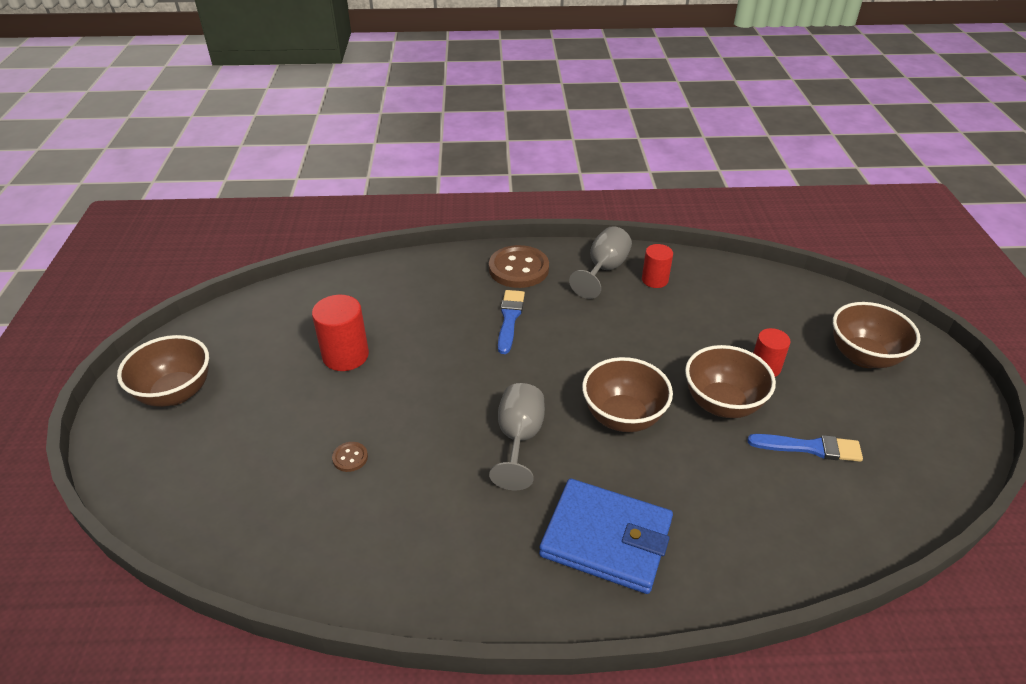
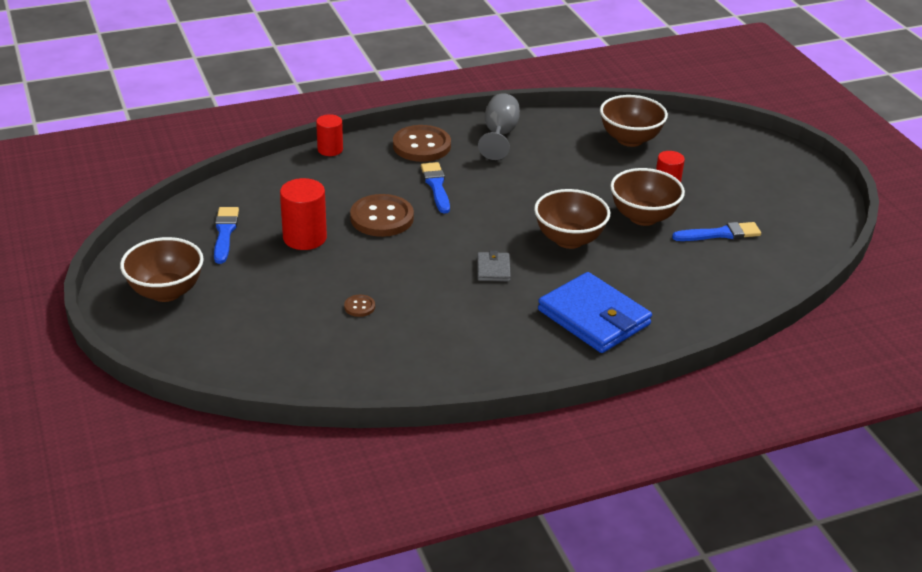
camera: 20 degrees left, 5 degrees down
(274, 334) = (225, 233): none -> blue brush
(435, 347) = (382, 218): none -> brown button
(519, 439) = (493, 269): grey goblet -> grey wallet
(606, 538) = (594, 317): blue wallet -> blue wallet turned 45 degrees clockwise
(655, 280) = (548, 136): red cylinder -> red cylinder (330, 149)
(863, 357) = (740, 166): brown bowl -> brown bowl (630, 139)

